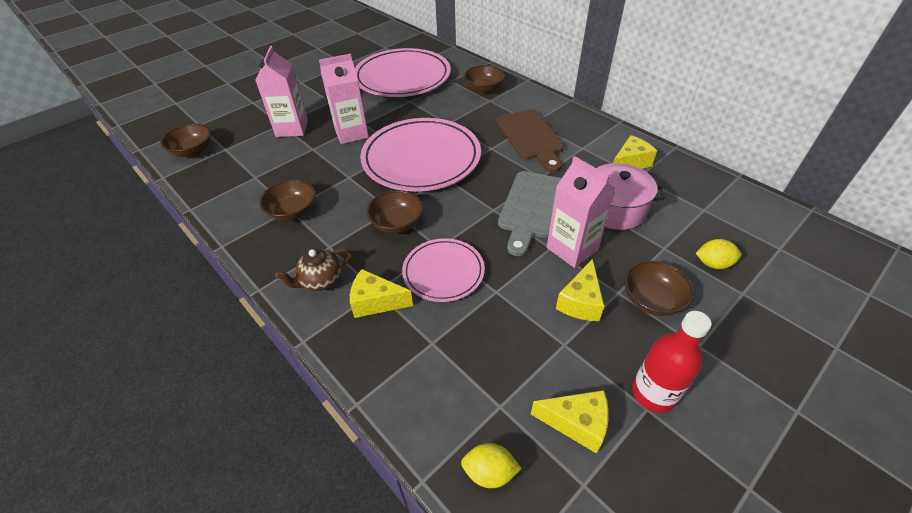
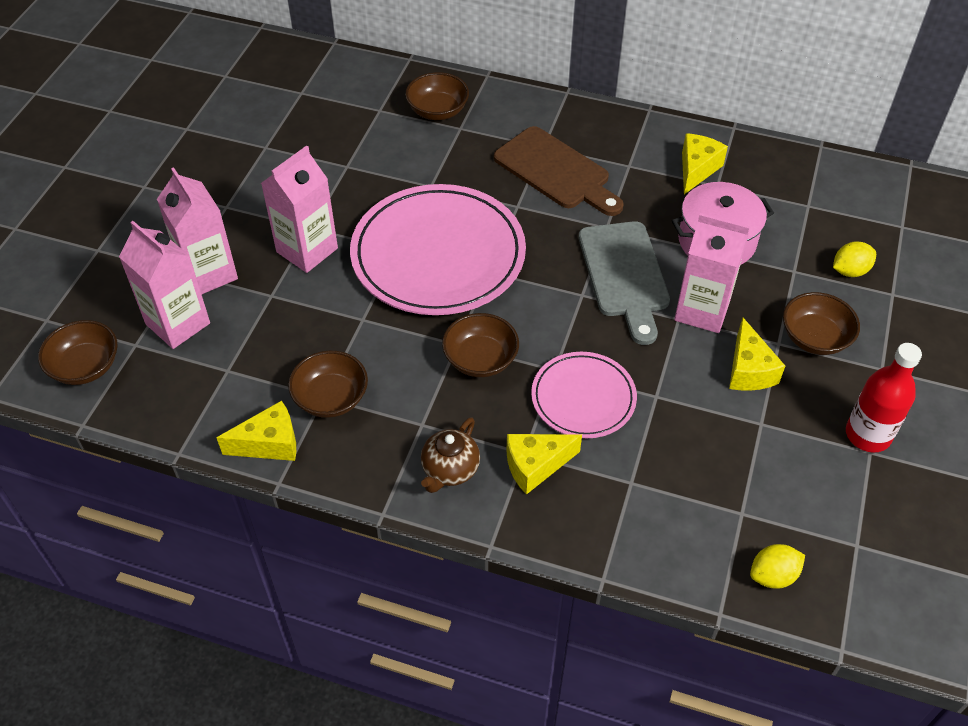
camera: 30 degrees left, 5 degrees up
(254, 146) = (178, 324): none -> pink carton
(402, 77) = (302, 126): pink plate -> none
(576, 423) = (819, 495): yellow cheese -> yellow cheese (270, 443)

